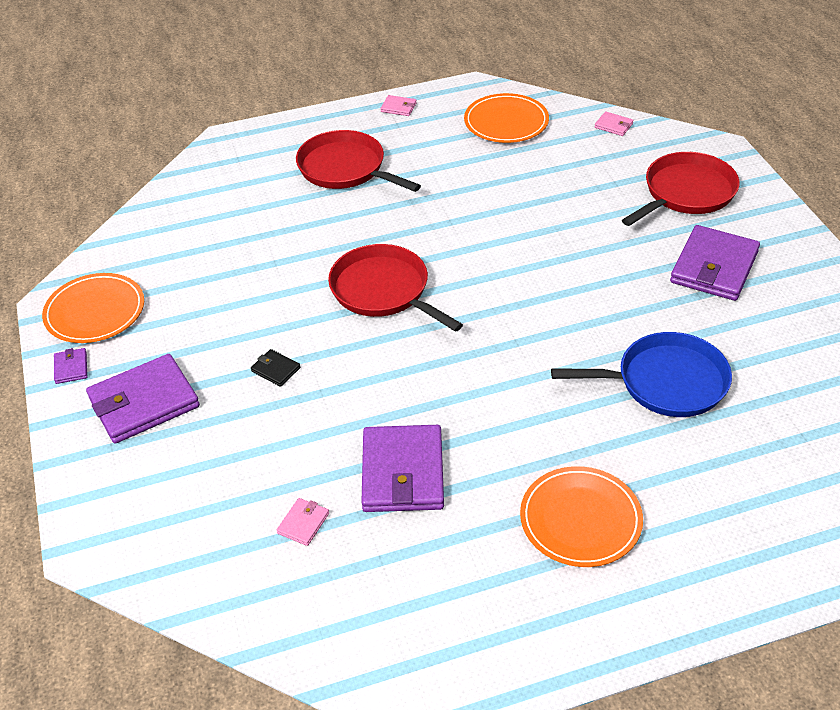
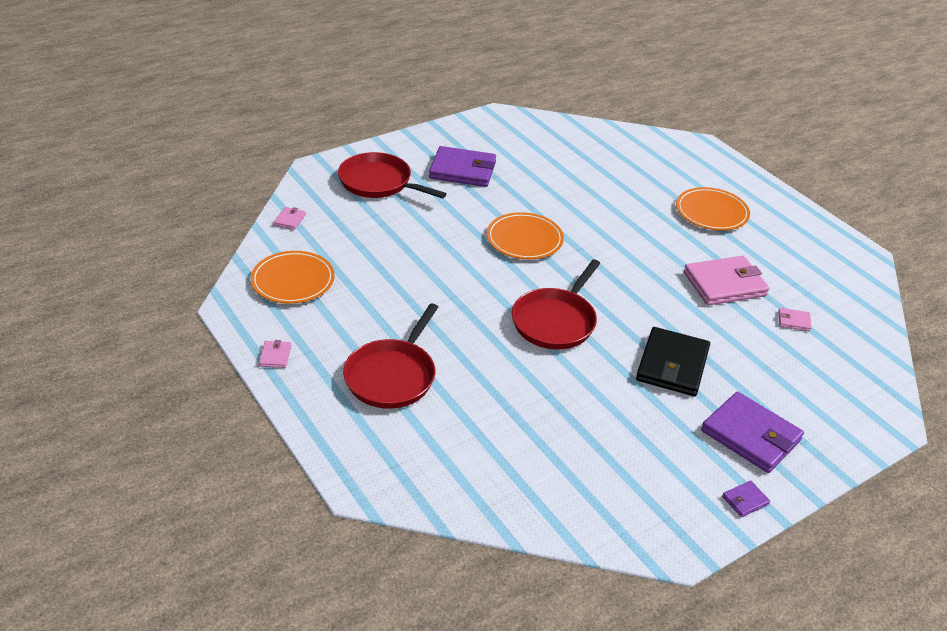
camera: 110 degrees left, 5 degrees down
(95, 312) = (671, 509): orange plate -> orange plate (524, 239)
(276, 369) = (672, 365): black wallet -> black wallet, size x2.29
(402, 472) = (724, 284): purple wallet -> pink wallet
(666, 382) = (584, 186): blue pan -> none

